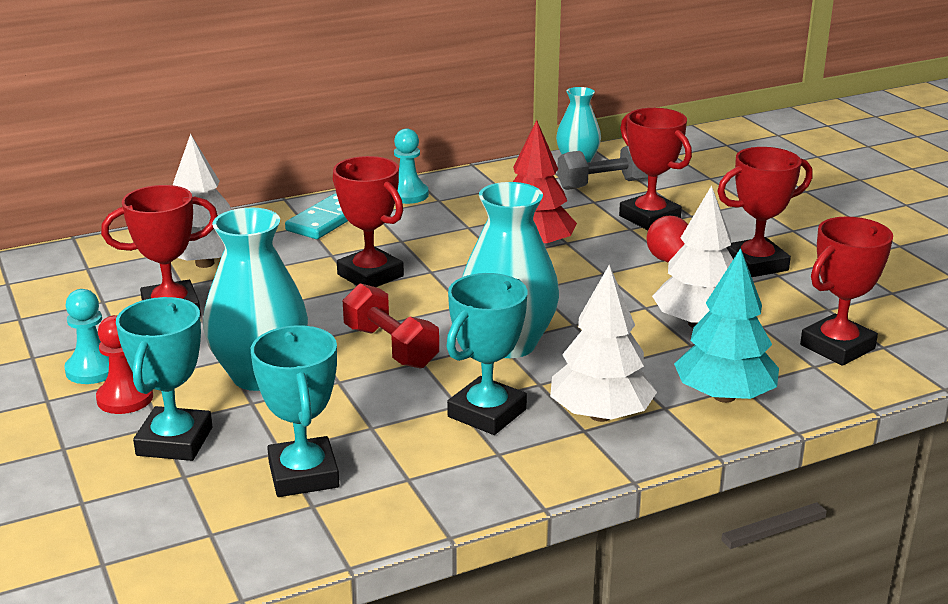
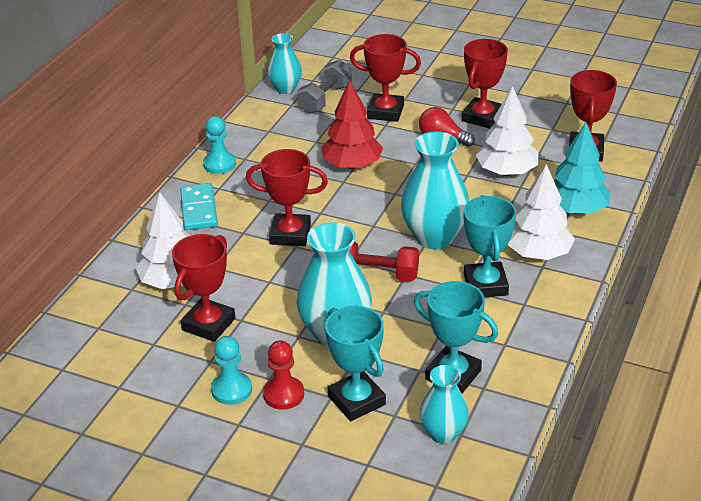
camera: 40 degrees left, 10 degrees up
(196, 521) = (443, 434): none -> turquoise vase

